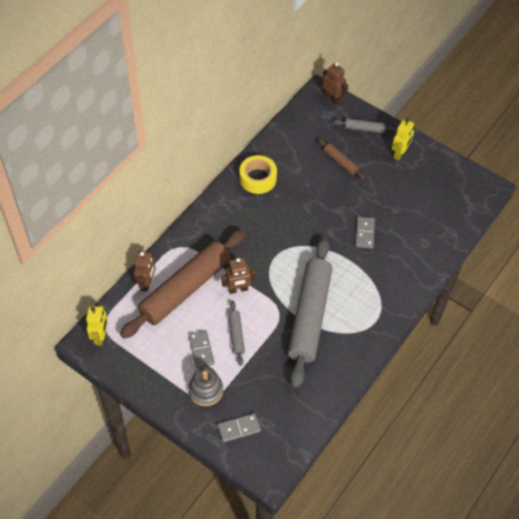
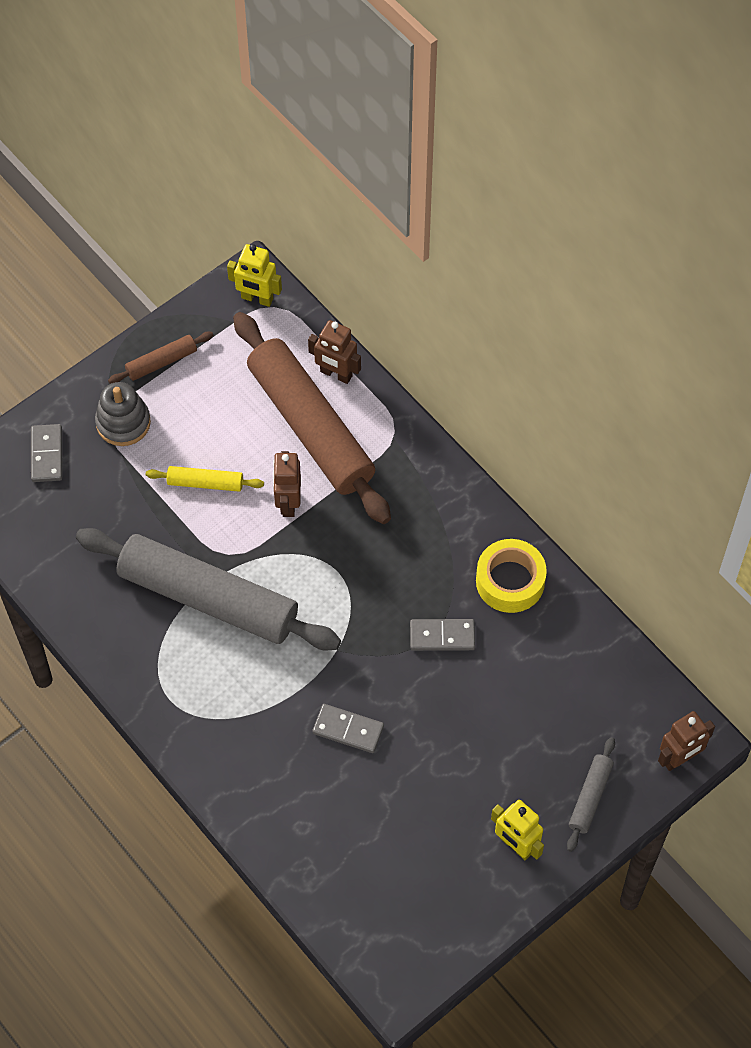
camera: 105 degrees right, 5 degrees up
(201, 350) = (193, 429): grey domino -> grey domino (442, 636)
(236, 335) = (205, 483): grey rolling pin -> yellow rolling pin
(340, 162) = (518, 731): brown rolling pin -> brown rolling pin (161, 362)

